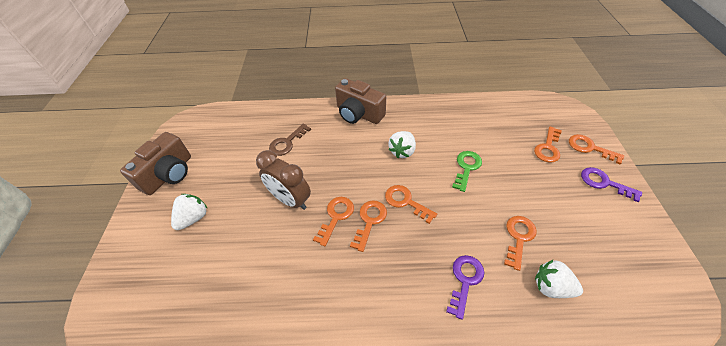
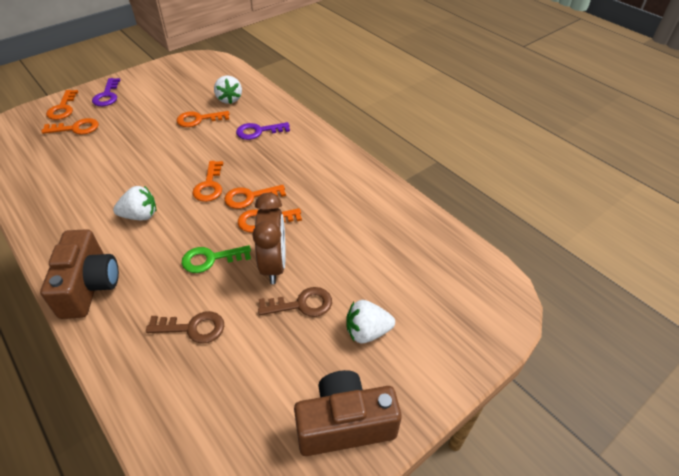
camera: 130 degrees left, 5 degrees down
(247, 197) = (302, 304): none -> brown key
(466, 167) = (136, 165): green key -> green key (210, 259)

